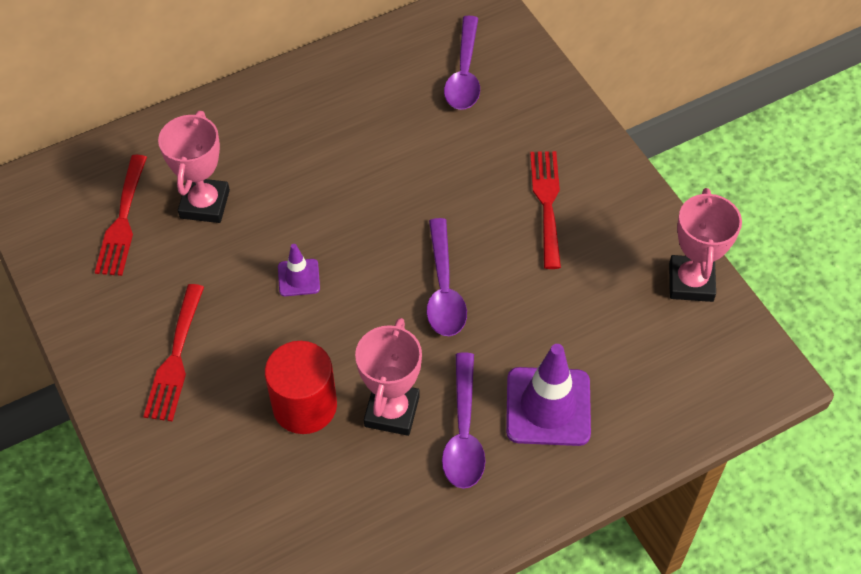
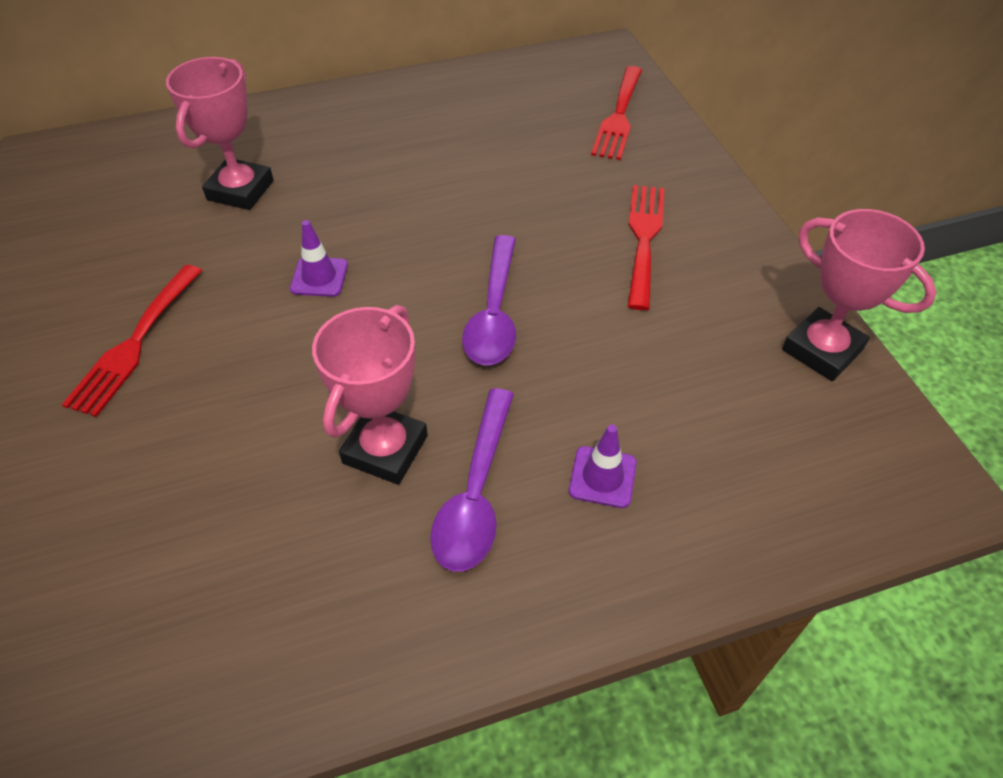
camera: 10 degrees right, 5 degrees down
(122, 221) = (142, 195): red fork -> red fork (618, 117)
(305, 406) = (272, 424): red cylinder -> none
(464, 73) = (572, 107): purple spoon -> none
(548, 406) = (602, 477): purple traffic cone -> purple traffic cone, size x0.52
(691, 282) = (822, 350): pink trophy -> pink trophy turned 60 degrees counterclockwise

